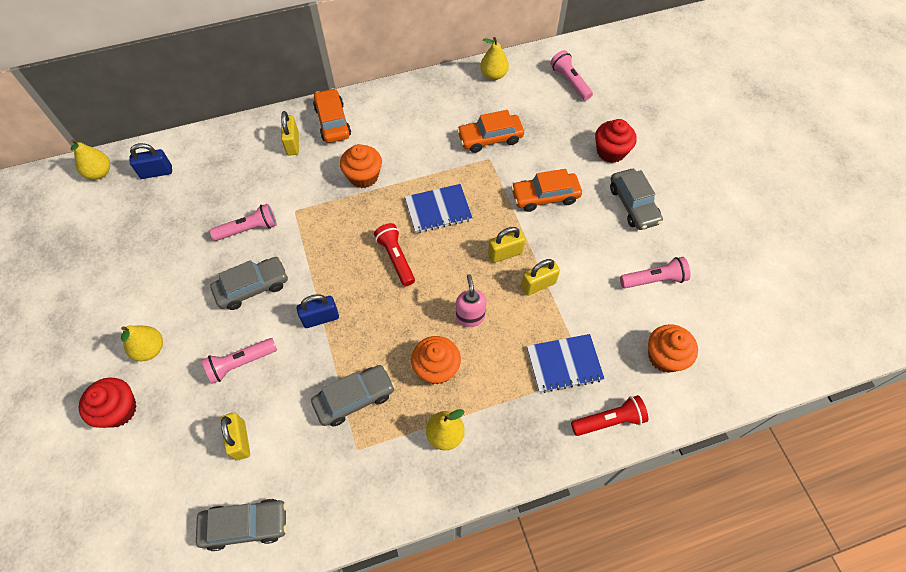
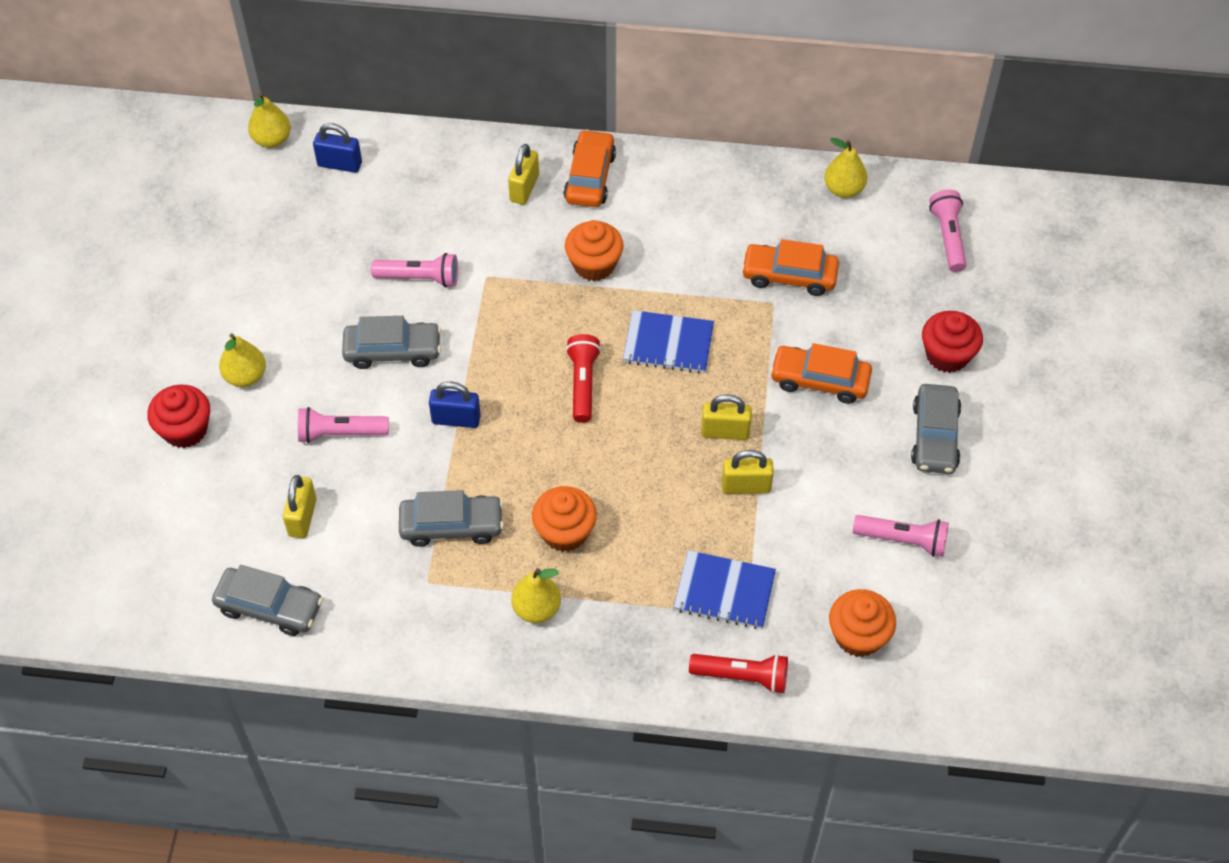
camera: 25 degrees right, 5 degrees down
(470, 317) = (638, 490): pink soap dispenser -> none

